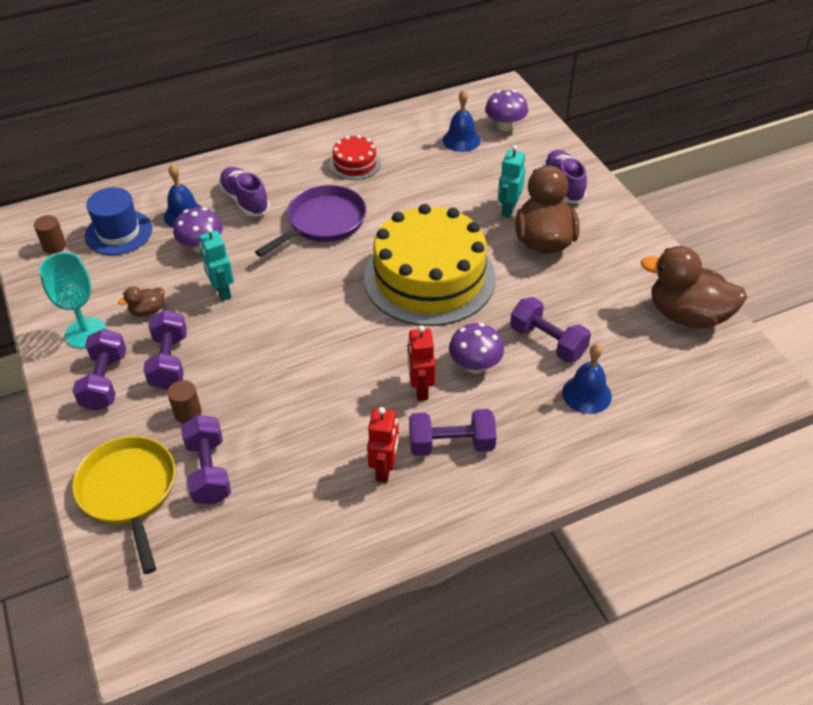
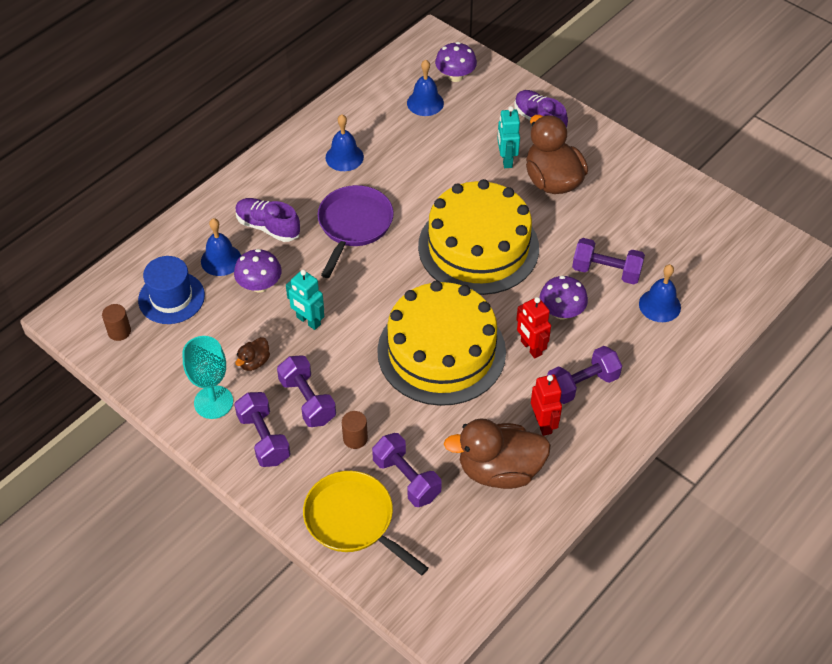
camera: 25 degrees left, 5 degrees up
(328, 361) = (441, 351): none -> yellow cake
(355, 164) = (344, 157): red cake -> blue bell
(687, 315) = (699, 211): brown duck -> brown duck (499, 470)

